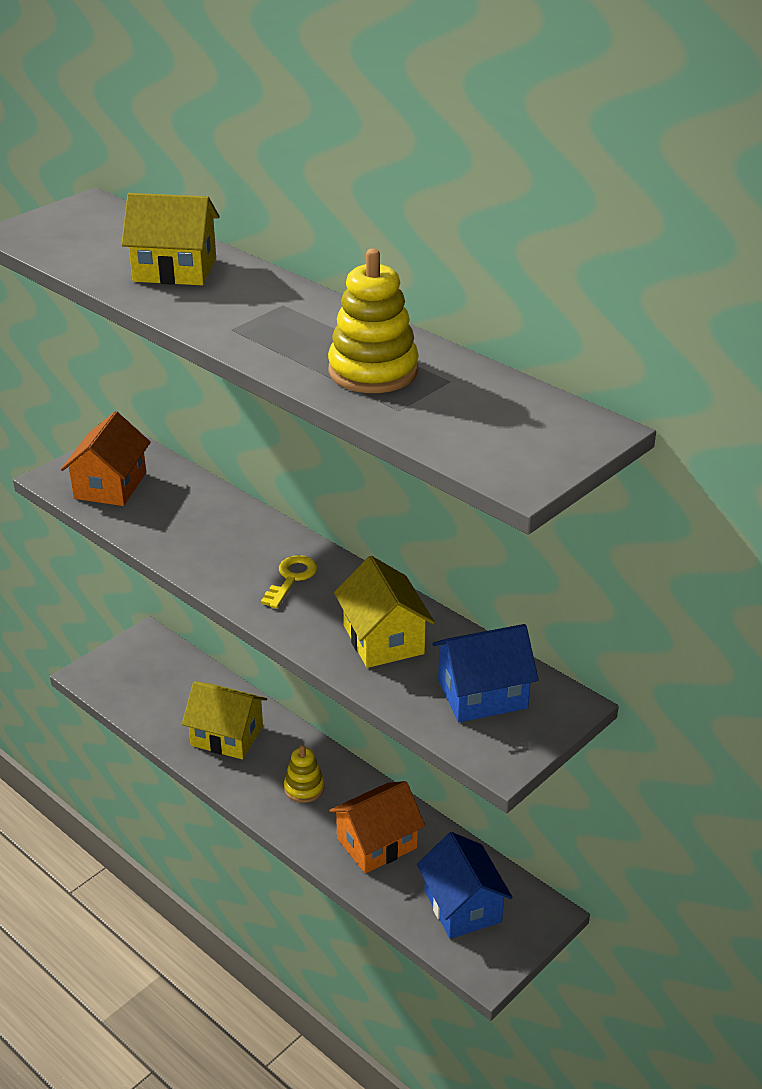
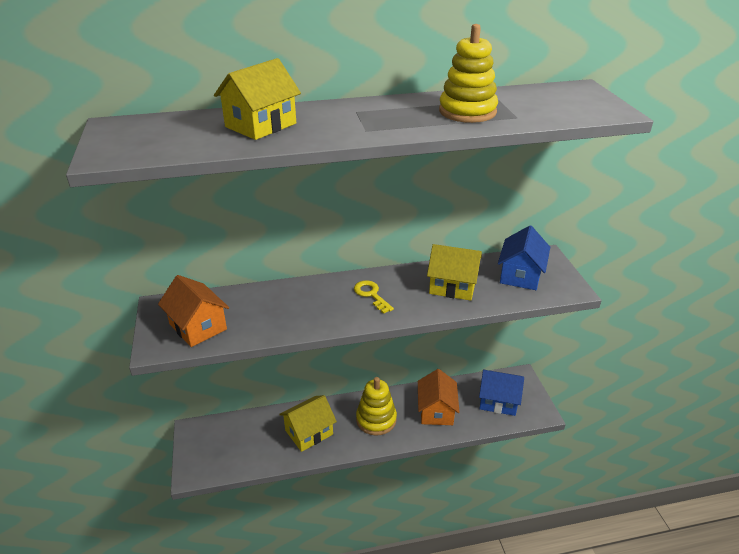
camera: 55 degrees left, 0 degrees up
(304, 788) = (376, 419): yellow stacking toy -> yellow stacking toy, size x1.64

